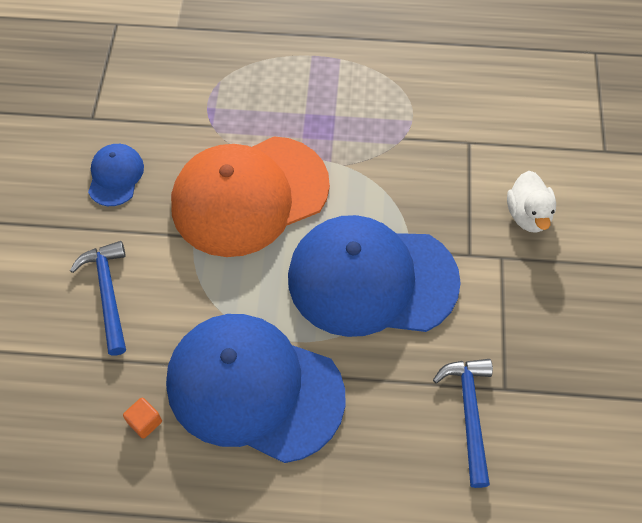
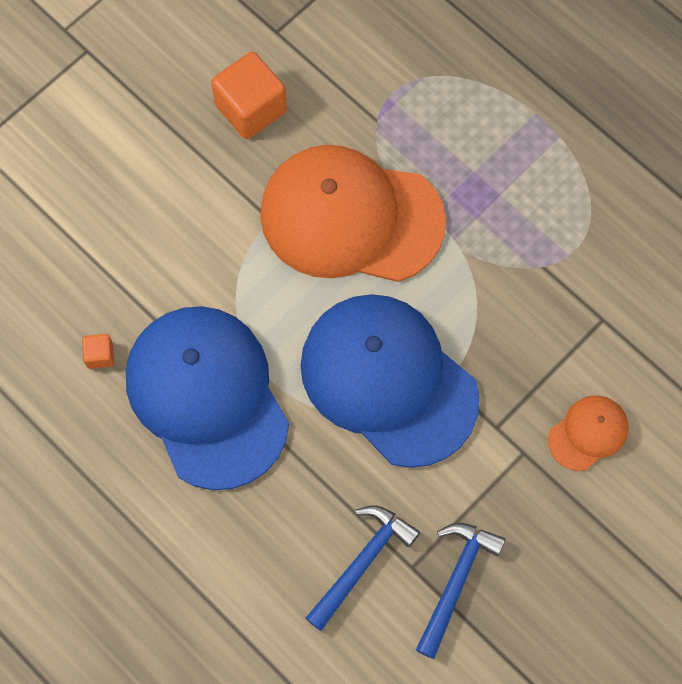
camera: 40 degrees right, 10 degrees up
(108, 293) = (158, 218): blue hammer -> blue hammer (456, 581)
(115, 176) = (251, 108): blue cap -> orange cube
(528, 215) = (588, 433): white duck -> orange cap

